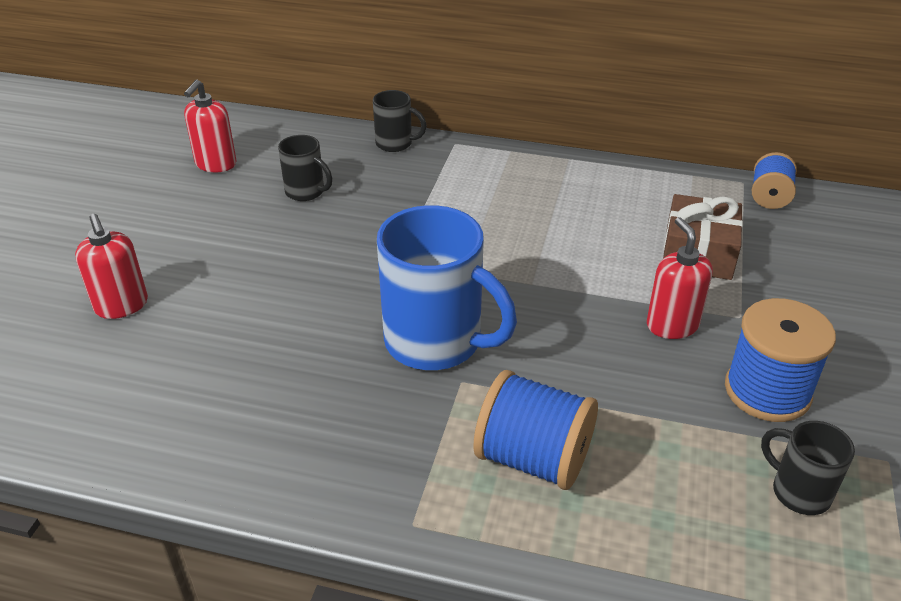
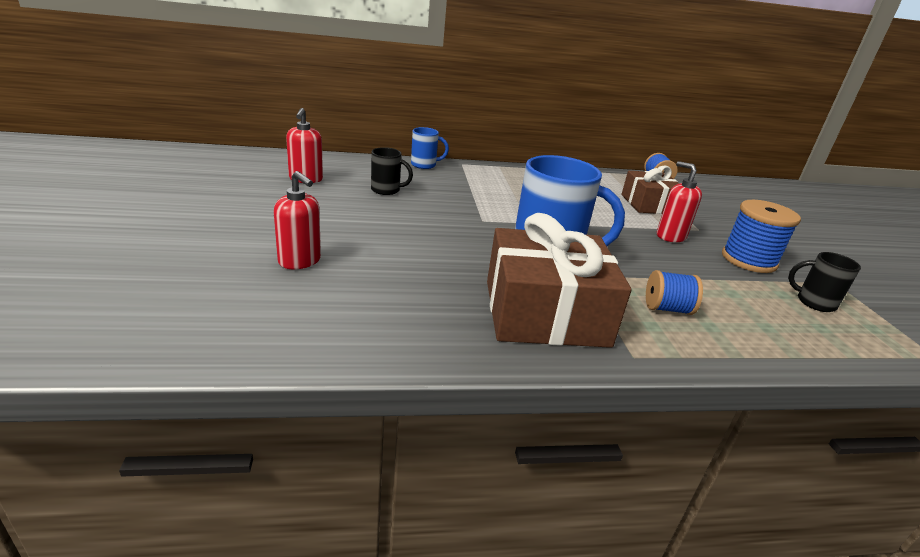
camera: 25 degrees left, 10 degrees down
(354, 434) = (545, 313): none -> brown gift
(395, 144) = (424, 165): black mug -> blue mug
(533, 458) = (667, 308): blue spool -> blue spool, size x0.62

